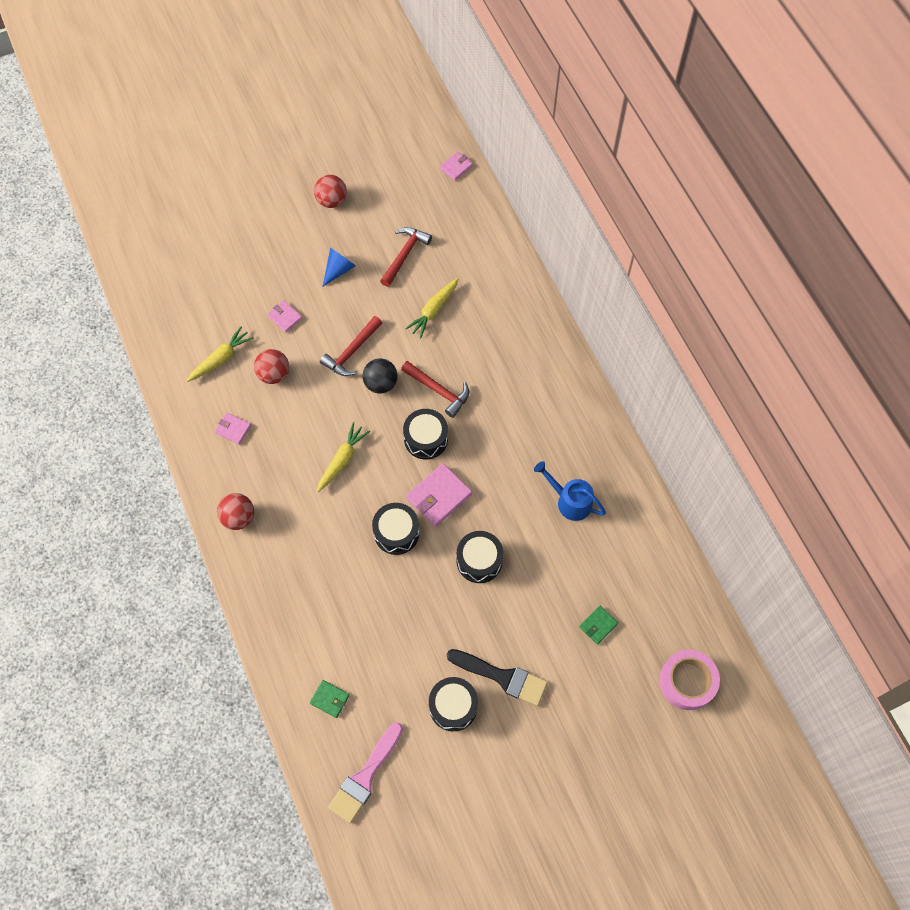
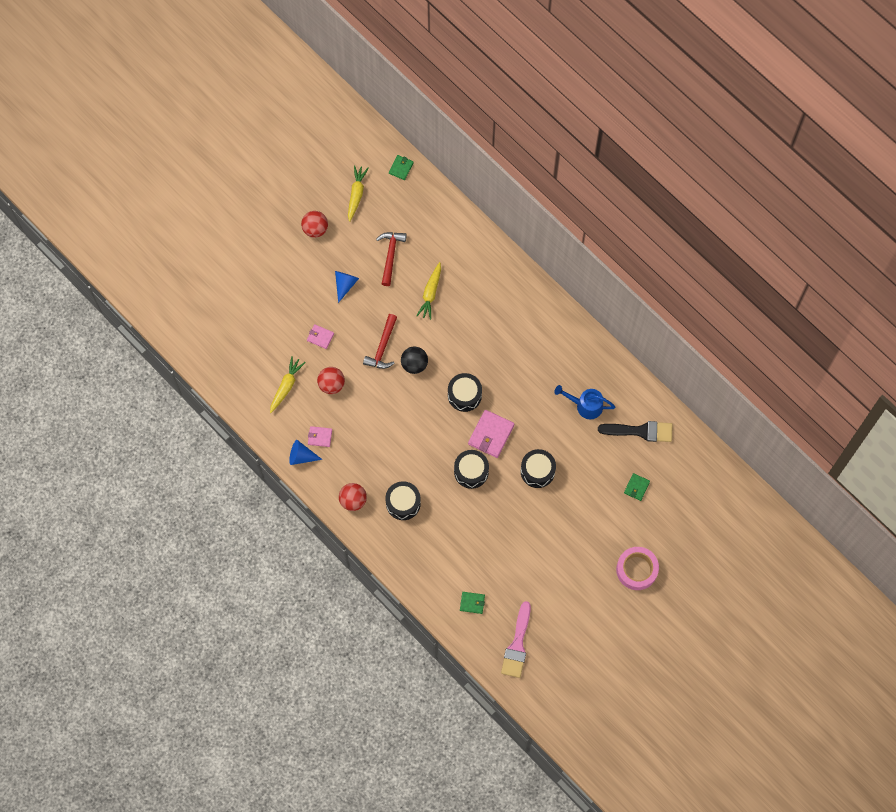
camera: 20 degrees left, 5 degrees up
(201, 444) = (301, 456): none -> blue cone
(342, 460) = (410, 432): yellow carrot -> yellow carrot (356, 194)
(438, 390) = (459, 355): red hammer -> none
(453, 706) = (558, 577): black drum -> black drum (403, 503)
(456, 167) = (401, 168): pink wallet -> green wallet
(502, 677) = (584, 546): black brush -> black brush (640, 431)
(687, 681) = (710, 504): pink tape -> pink tape (636, 570)

